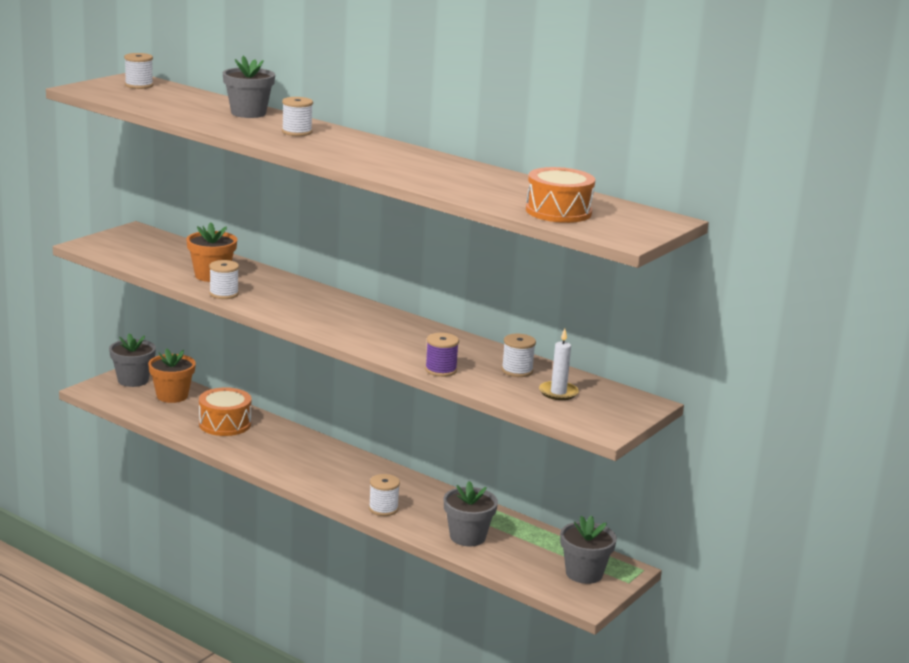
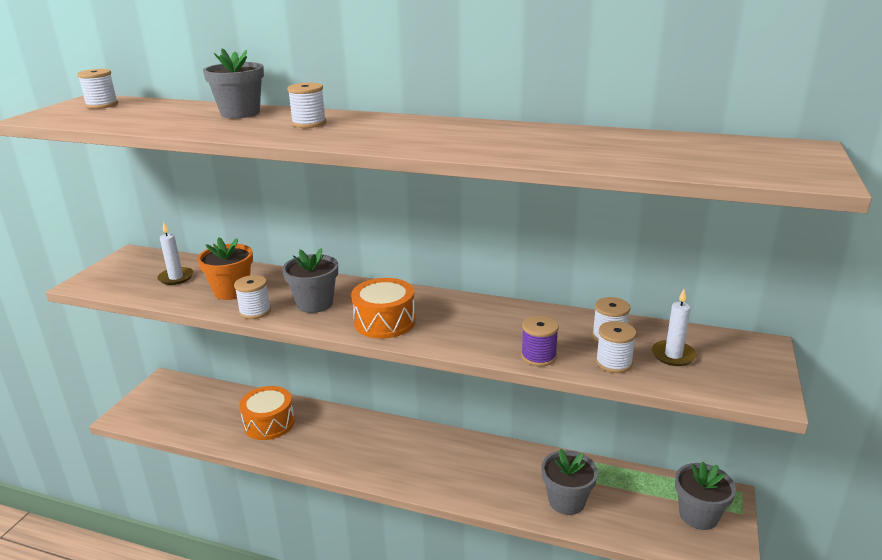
camera: 15 degrees left, 5 degrees up
(133, 380) = (161, 394): grey flower pot -> grey flower pot (315, 303)
(168, 256) = (176, 278): none -> white candle
(172, 396) = (205, 402): orange flower pot -> none
(383, 509) = (469, 488): white spool -> white spool (613, 363)
(558, 211) = (693, 160): orange drum -> orange drum (384, 321)

